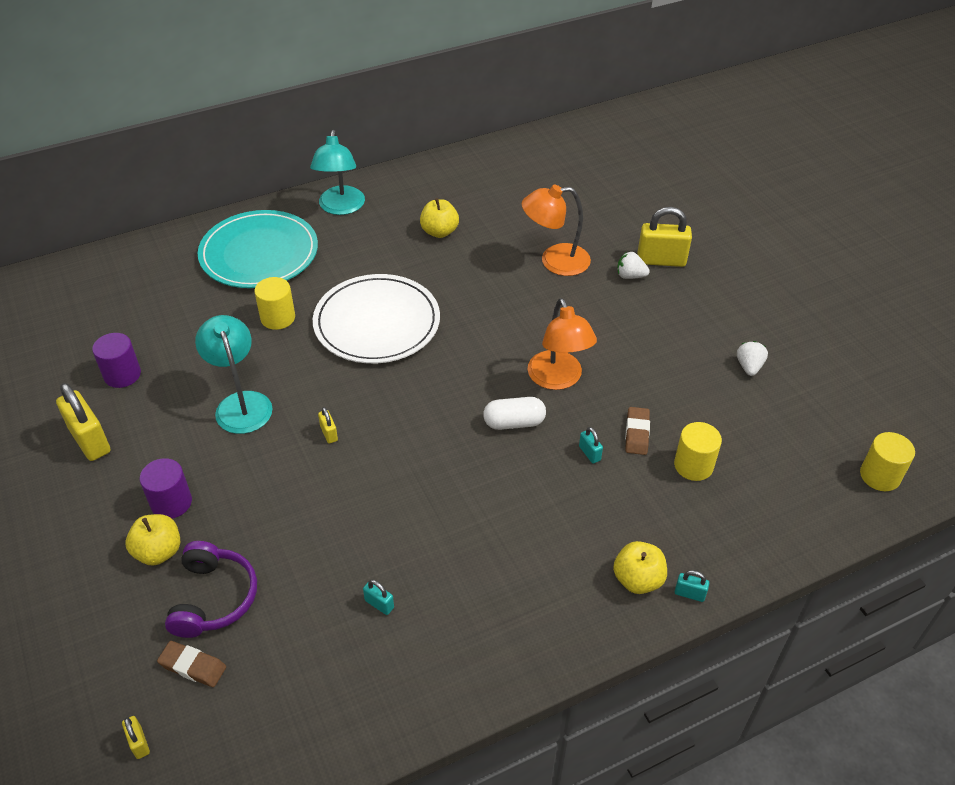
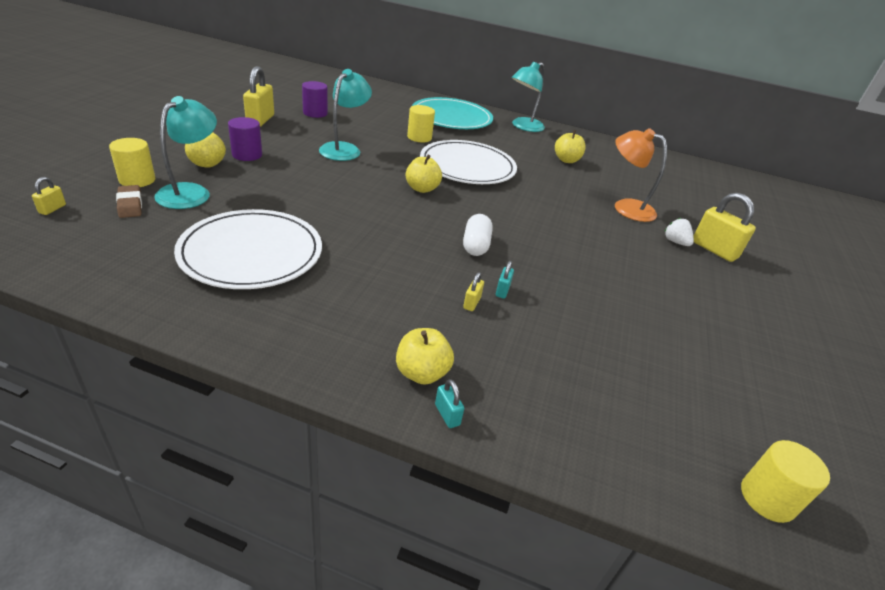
camera: 40 degrees right, 10 degrees down
(213, 598) = (191, 192): purple headphones -> turquoise lamp
(329, 433) = (363, 182): yellow padlock -> yellow padlock (471, 303)
(379, 604) = (251, 253): turquoise padlock -> white plate
(385, 393) = (422, 189): none -> yellow apple
(514, 422) = (476, 245): white capsule -> white capsule turned 60 degrees clockwise
(558, 379) = (540, 248): orange lamp -> none
(637, 433) = (555, 306): brown eraser -> none
(693, 465) = (575, 352): yellow cylinder -> yellow cylinder (137, 180)
(749, 367) = (714, 339): white strawberry -> none

